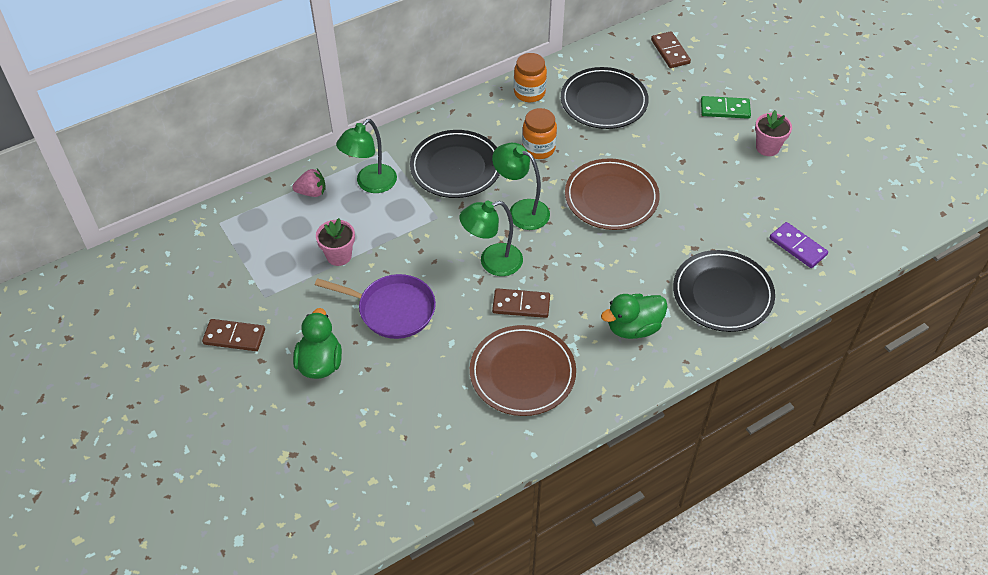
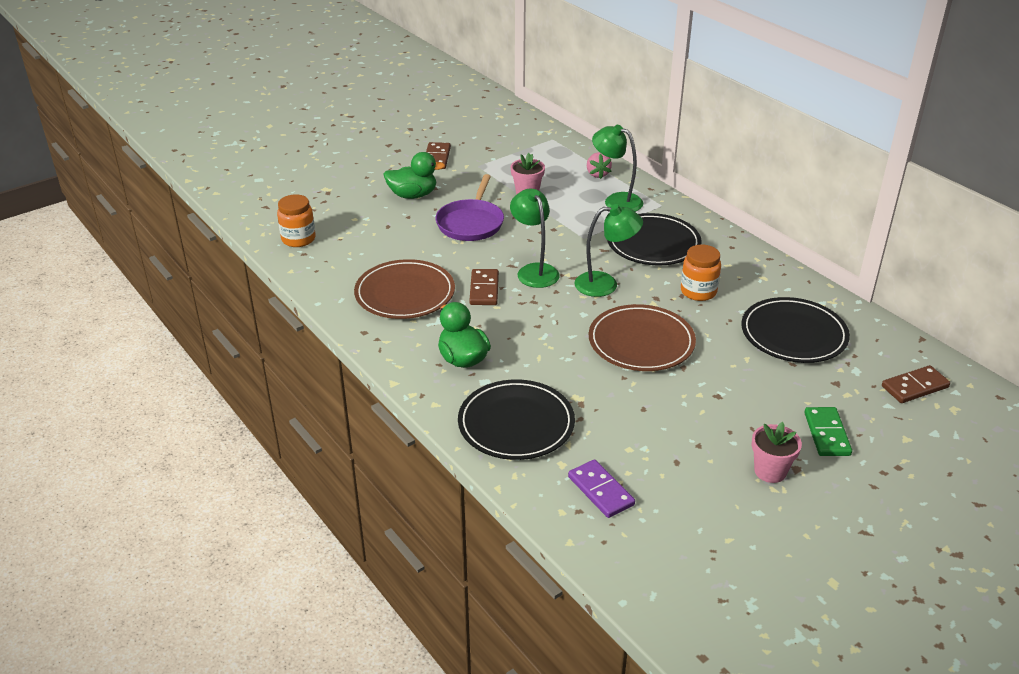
camera: 85 degrees right, 15 degrees down
(521, 211) = (605, 284): green lamp -> green lamp turned 60 degrees clockwise
(529, 93) = (783, 282): orange jar -> orange jar (298, 239)
(797, 247) = (600, 491): purple domino -> purple domino turned 75 degrees counterclockwise

